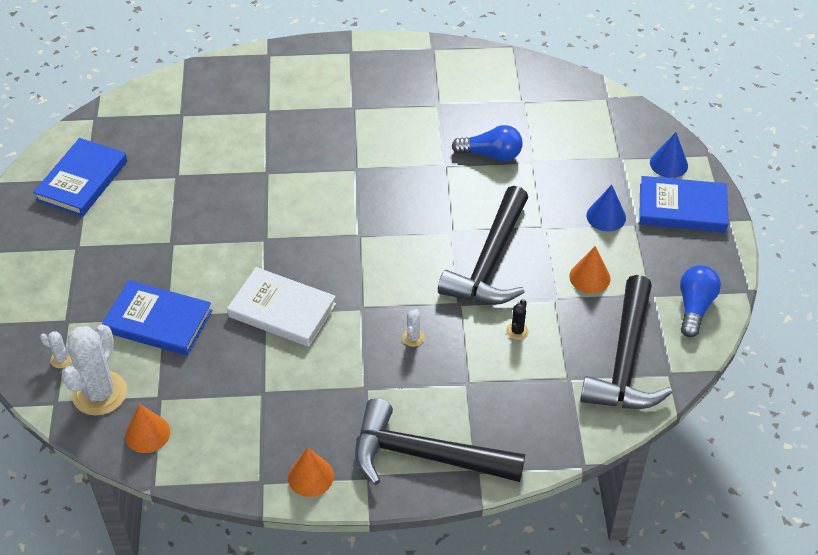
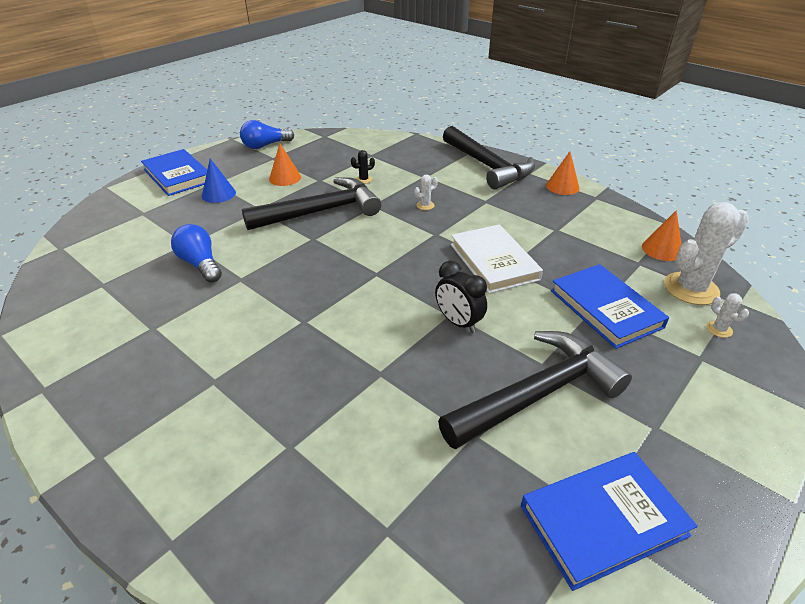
camera: 135 degrees left, 10 degrees down
(254, 236) = (458, 322): none -> black clock
(625, 360) = (334, 147): black hammer -> black hammer (537, 394)
(668, 164) = (131, 195): blue cone -> none

